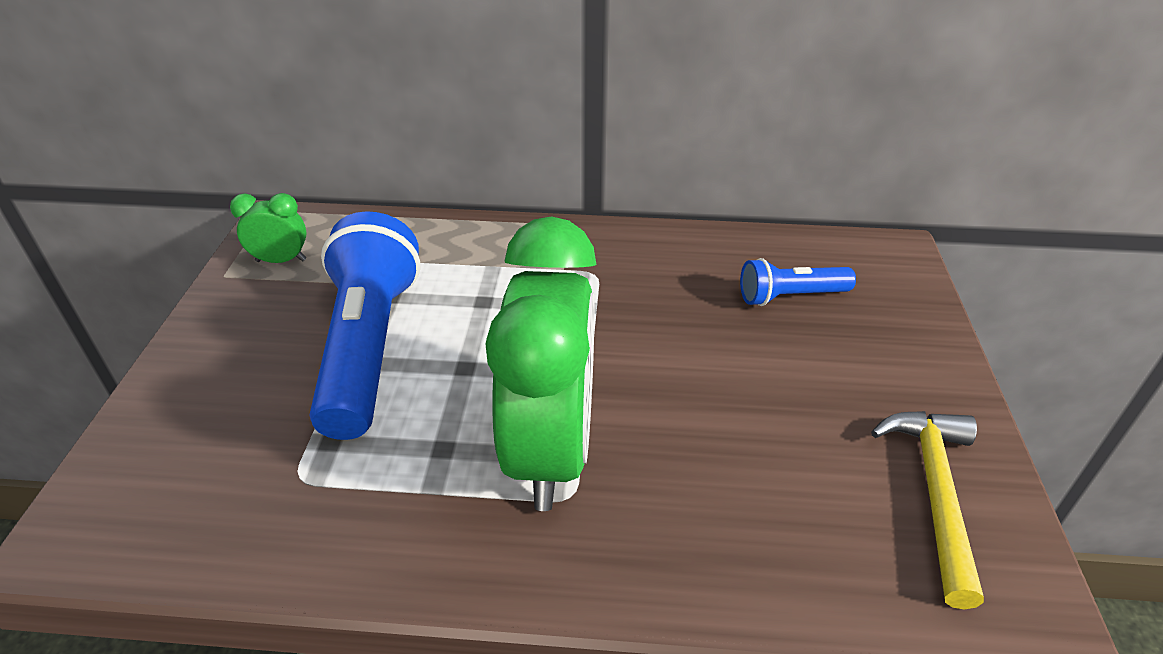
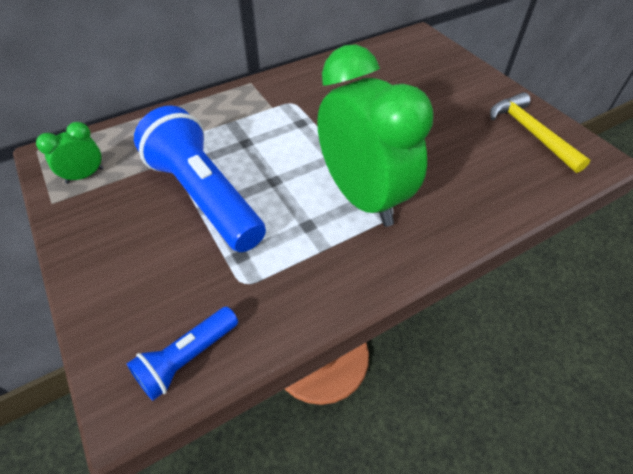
camera: 35 degrees left, 10 degrees up
(790, 296) = (396, 75): blue flashlight -> blue flashlight (187, 359)

